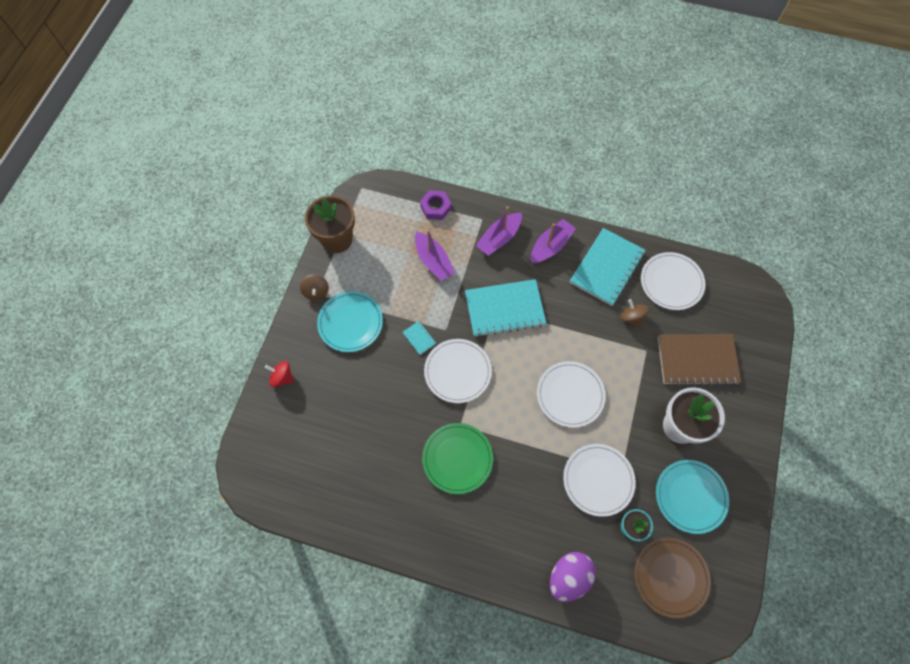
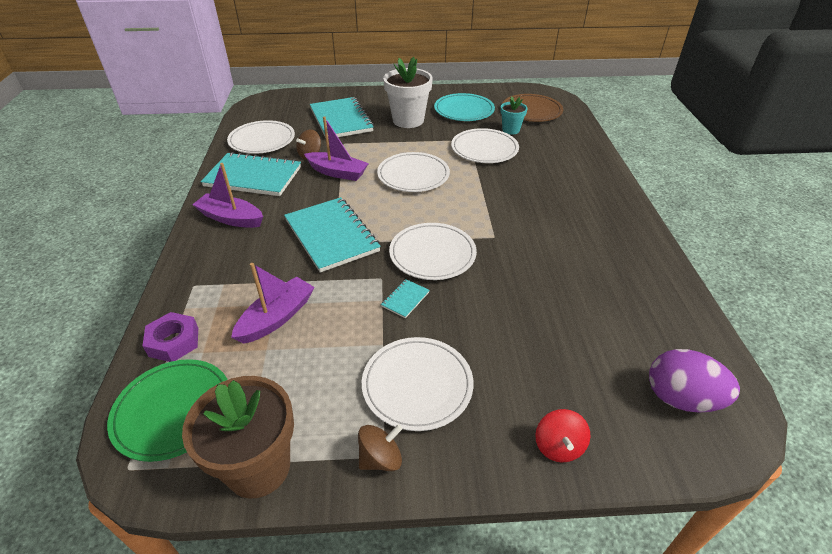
camera: 110 degrees left, 25 degrees down
(350, 323) = (417, 385): turquoise plate -> white plate
(457, 458) = (532, 230): green plate -> green plate (173, 411)
(499, 238) = (225, 262): purple boat -> purple boat (337, 172)
(568, 577) = (576, 150): purple egg -> purple egg (681, 398)
(697, 360) = (341, 120): brown notebook -> turquoise notebook

